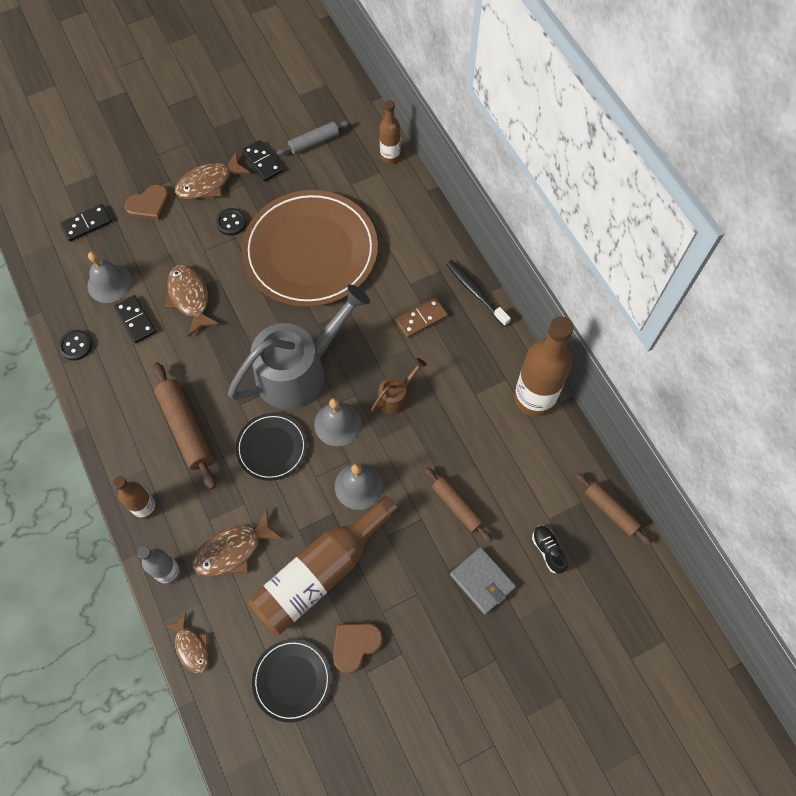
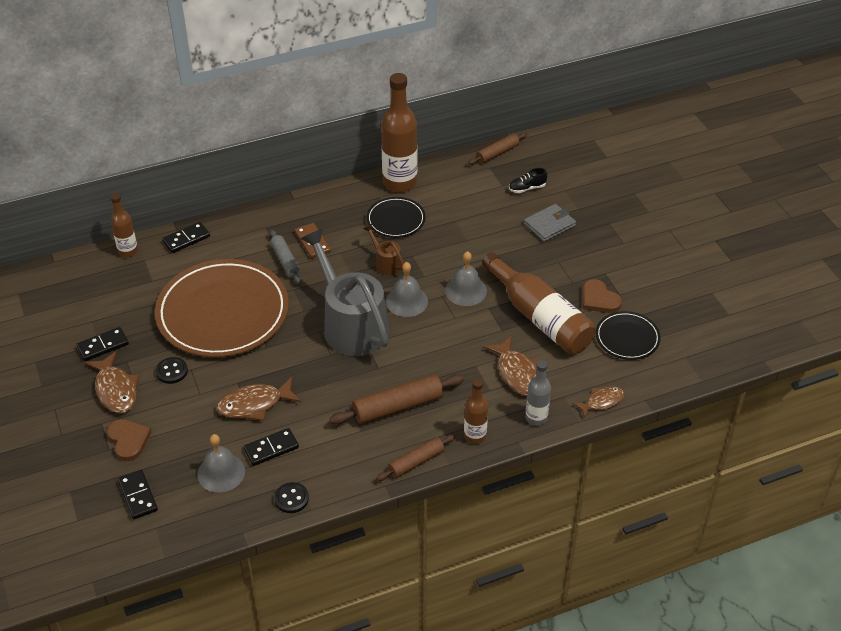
camera: 85 degrees left, 20 degrees down
(272, 448) = (424, 345): black plate -> black plate (396, 220)
(314, 142) = (91, 305): grey rolling pin -> grey rolling pin (285, 261)
(413, 202) = (186, 239): none -> black domino
(457, 506) = (488, 234): brown rolling pin -> brown rolling pin (416, 462)
(476, 292) = (293, 207): black toothbrush -> none

